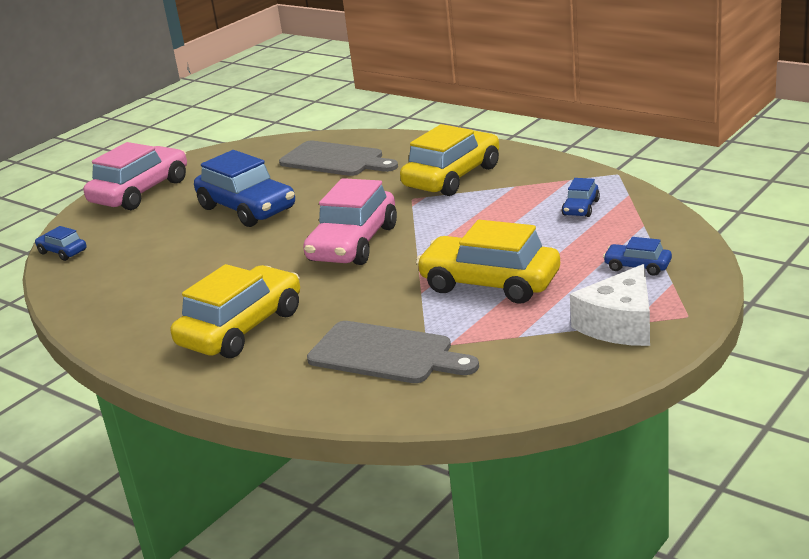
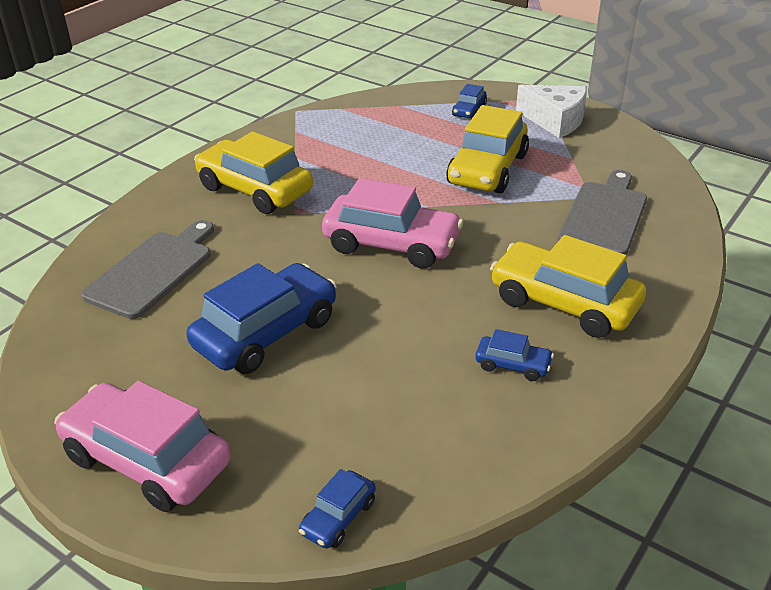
camera: 95 degrees left, 10 degrees up
(581, 208) = (358, 128): blue car -> blue car (513, 365)

